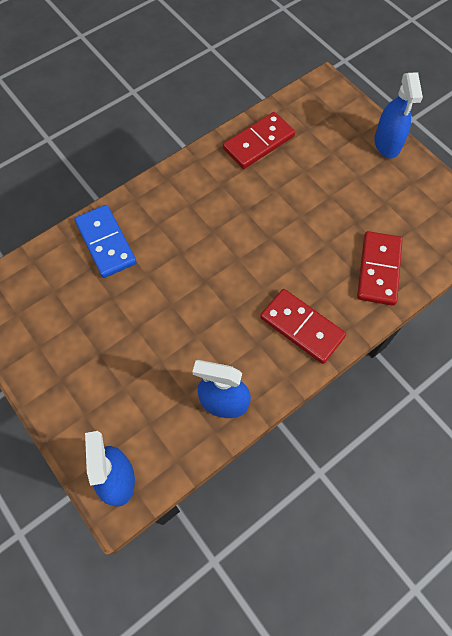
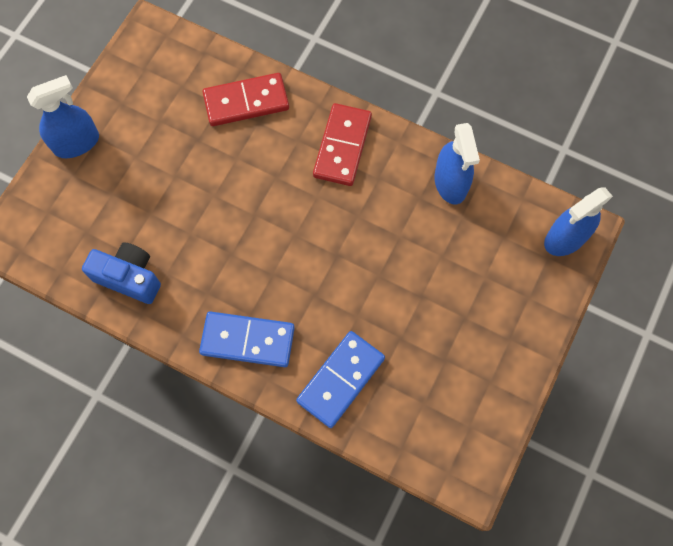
camera: 115 degrees left, 5 degrees up
(171, 196) = (247, 340): none -> blue domino
(258, 142) = (129, 277): red domino -> blue camera

